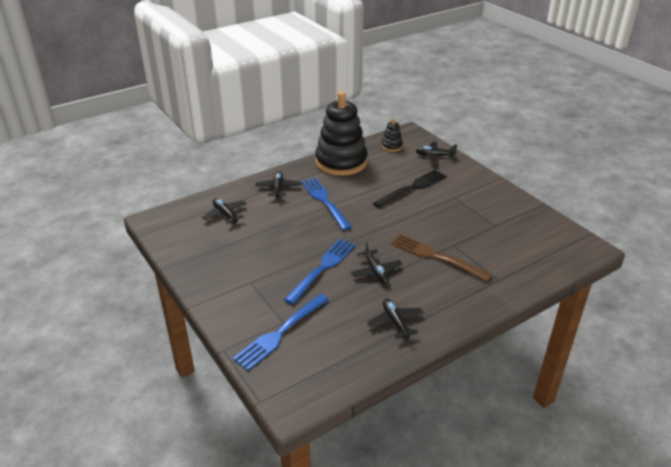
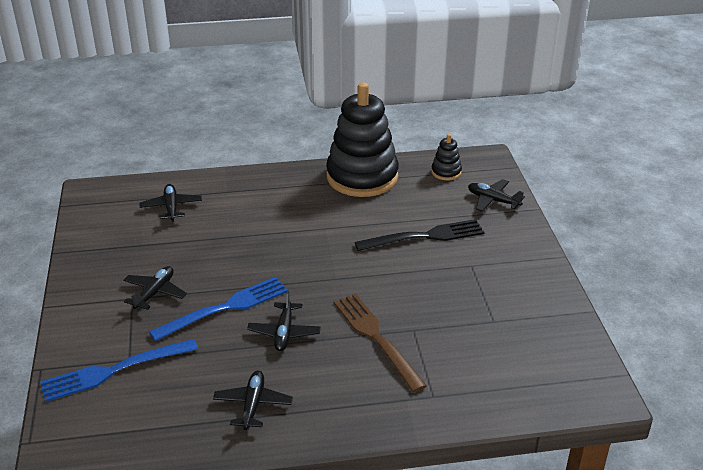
camera: 25 degrees right, 0 degrees up
(278, 188) = (257, 191): black plane -> black plane (155, 293)
(325, 201) = (298, 224): blue fork -> none

